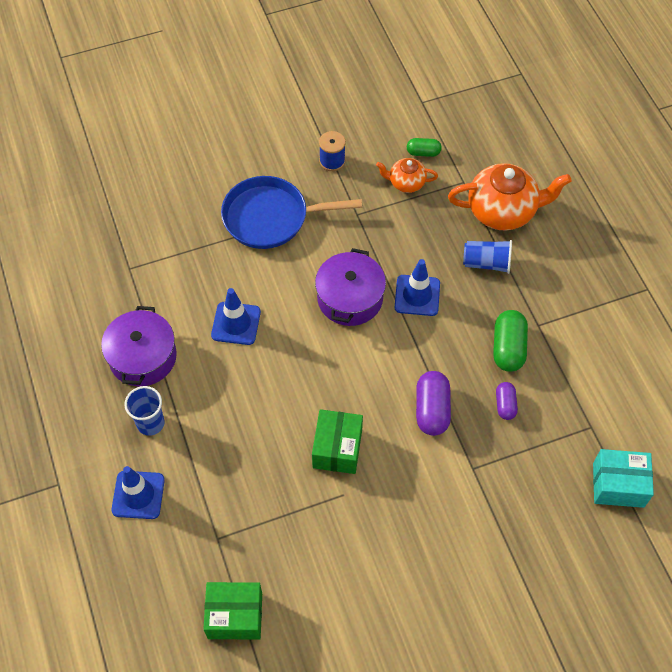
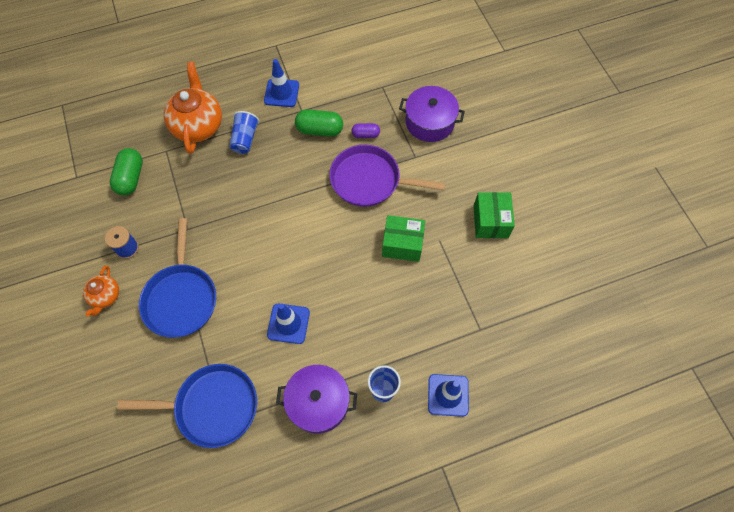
camera: 90 degrees left, 5 degrees up
(148, 257) = (212, 406): none -> blue pan
(235, 615) = (538, 314): green box -> green box (490, 221)
(350, 298) = (269, 235): purple pot -> purple pot (429, 122)
(406, 183) = (160, 191): orange teapot -> orange teapot (105, 296)
(417, 295) = (270, 187): blue traffic cone -> blue traffic cone (281, 93)
(423, 152) = (131, 178): green capsule -> green capsule, size x1.69
(432, 410) = (369, 180): purple capsule -> purple pan
(618, 485) = (423, 76): turquoise box -> none

